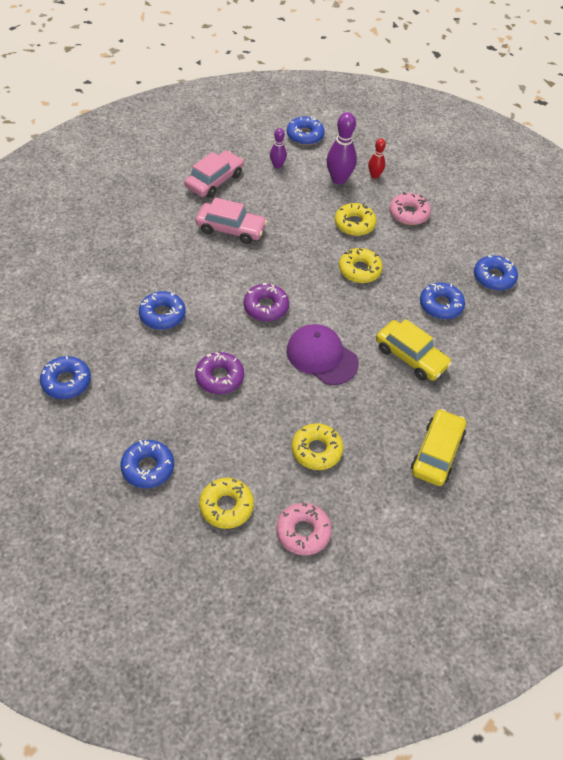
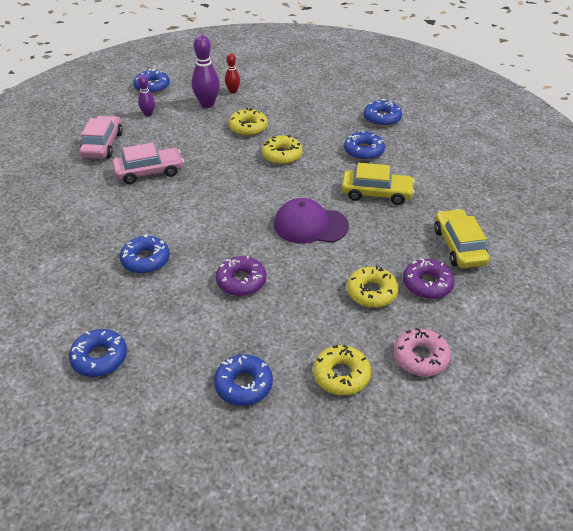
camera: 30 degrees left, 10 degrees down
(266, 307) = (231, 212): purple donut -> purple donut (427, 284)
(409, 213) = (282, 104): pink donut -> none

